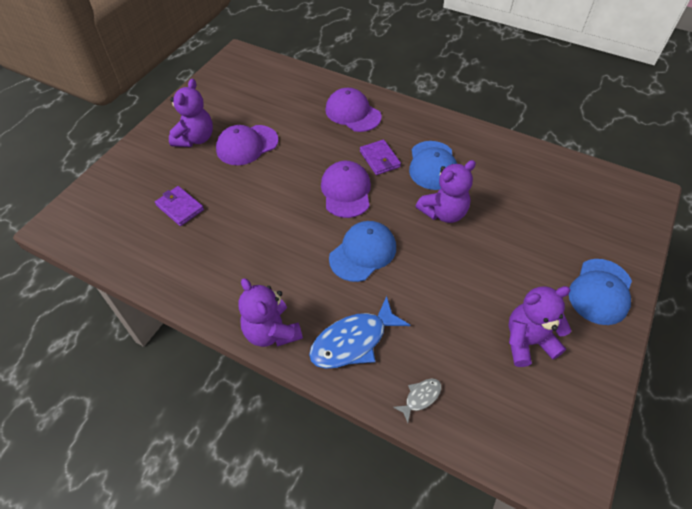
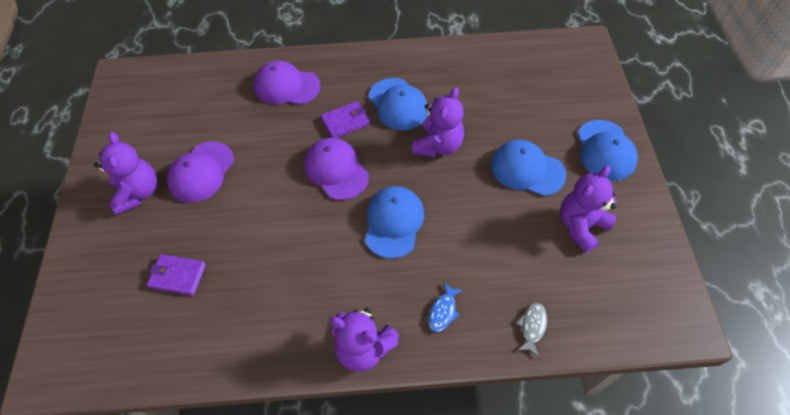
camera: 30 degrees left, 5 degrees up
(353, 341) = (443, 311): blue fish -> blue fish, size x0.49
(379, 159) = (345, 121): purple wallet -> purple wallet turned 60 degrees counterclockwise
(510, 270) = (527, 169): none -> blue cap

